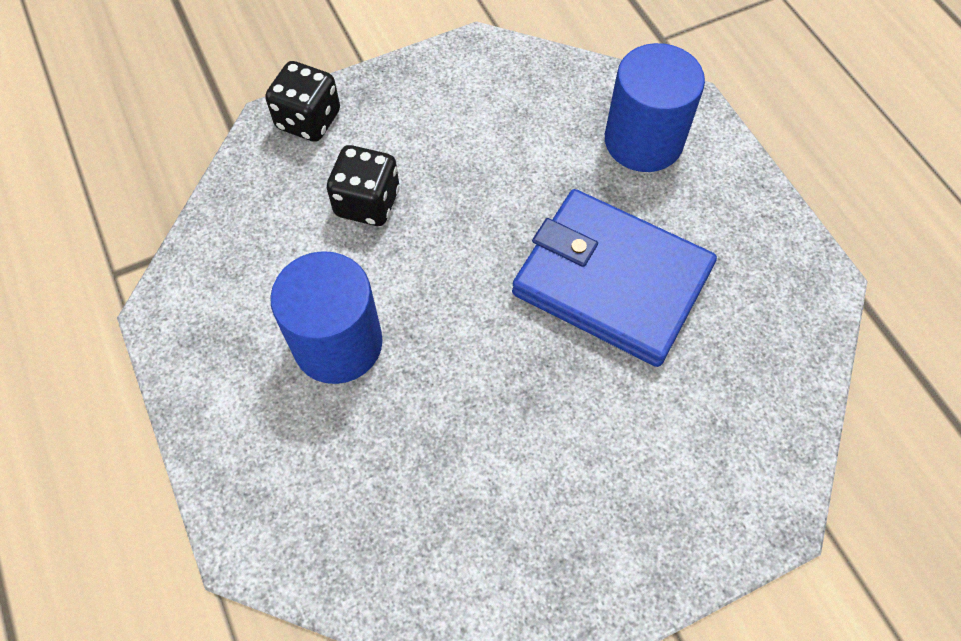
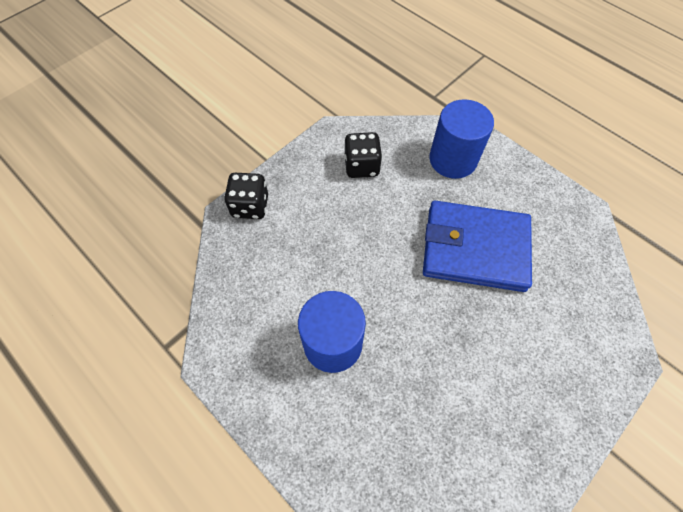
camera: 20 degrees left, 0 degrees up
(367, 203) = (310, 247): black dice -> black dice (361, 166)

